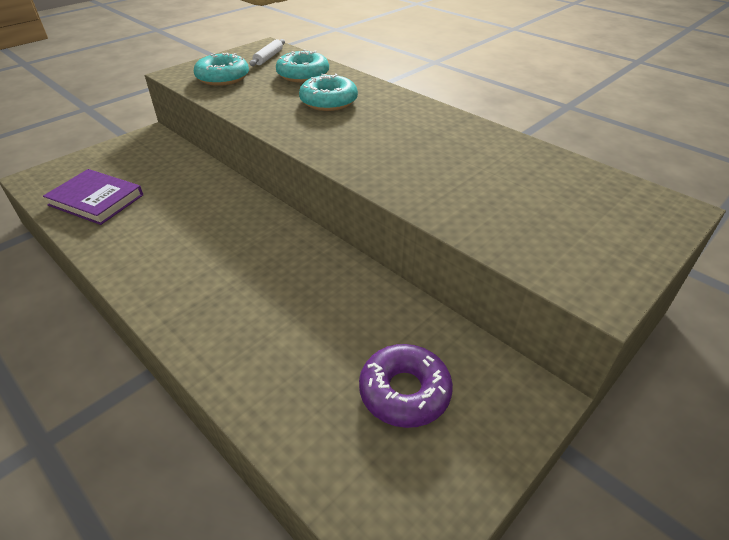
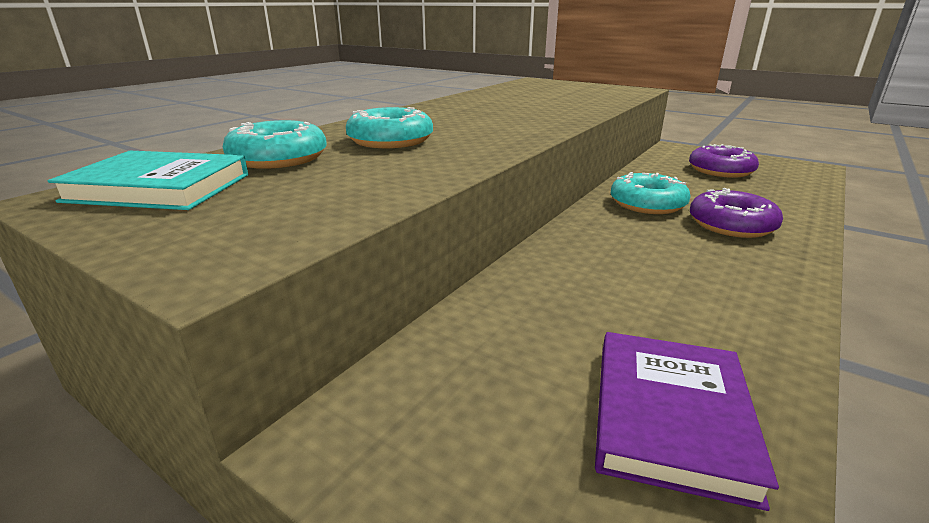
camera: 100 degrees left, 15 degrees down
(223, 77) = (268, 210): turquoise donut -> turquoise donut (647, 204)
(241, 309) = (731, 225): none -> purple donut
(268, 57) = (159, 188): white rolling pin -> turquoise book

